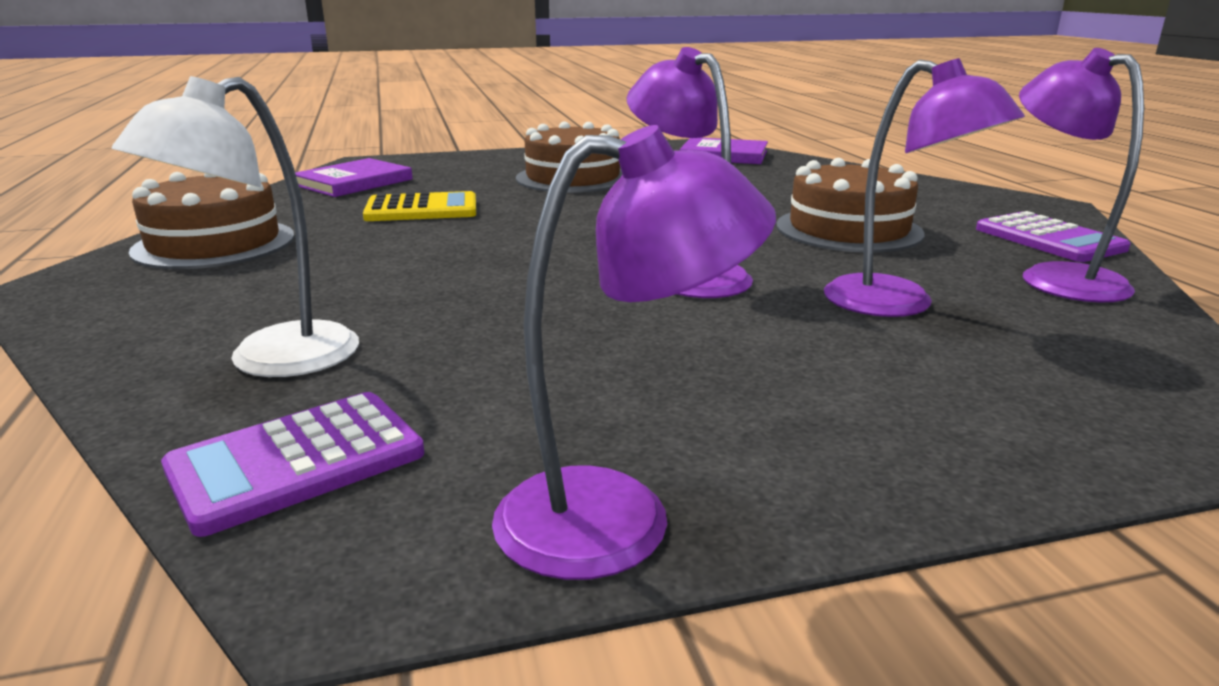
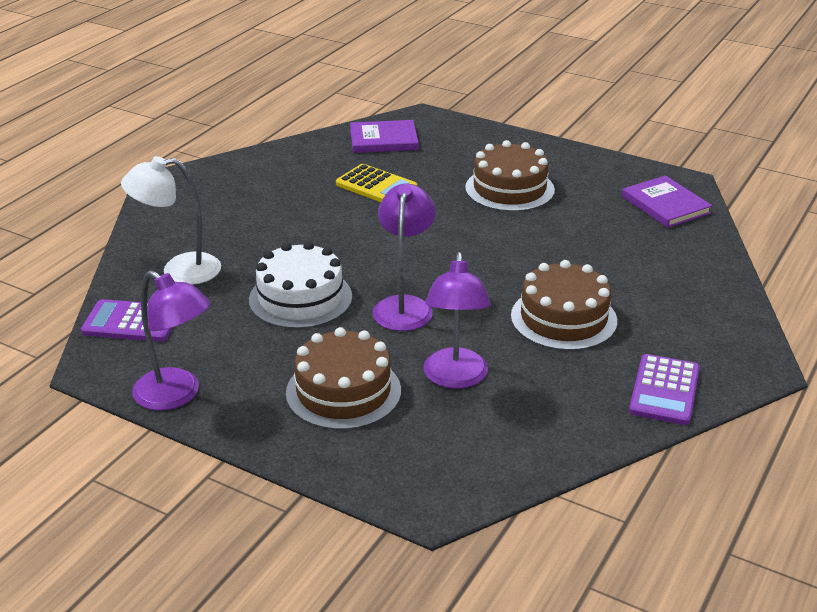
camera: 45 degrees right, 10 degrees up
(214, 243) = (251, 175): brown cake -> brown cake (343, 392)
(545, 315) = (300, 298): none -> white cake
(1055, 277) = (581, 412): purple lamp -> none

